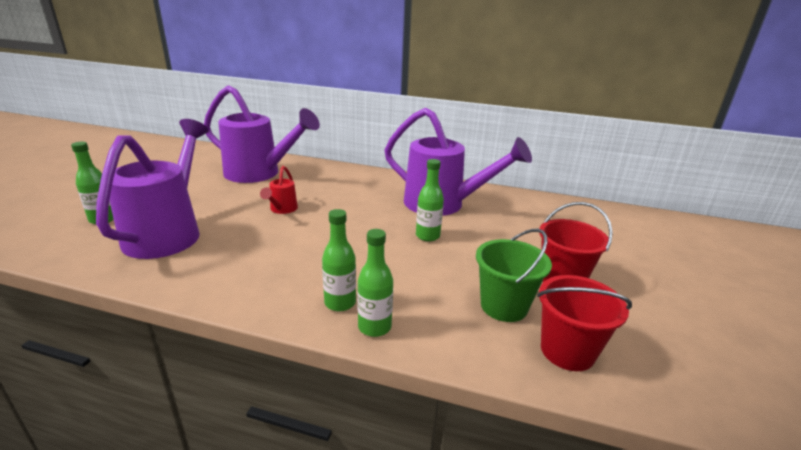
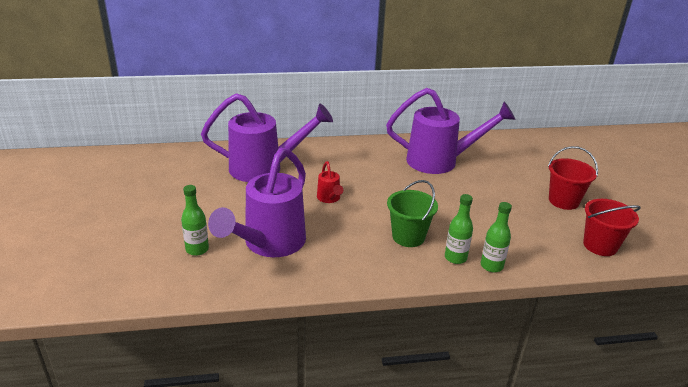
camera: 25 degrees left, 5 degrees up
(168, 232) = (269, 244): purple watering can -> purple watering can turned 135 degrees counterclockwise
(427, 236) = (457, 192): green bottle -> none
(504, 306) = (547, 229): green bucket -> green bucket (408, 237)

